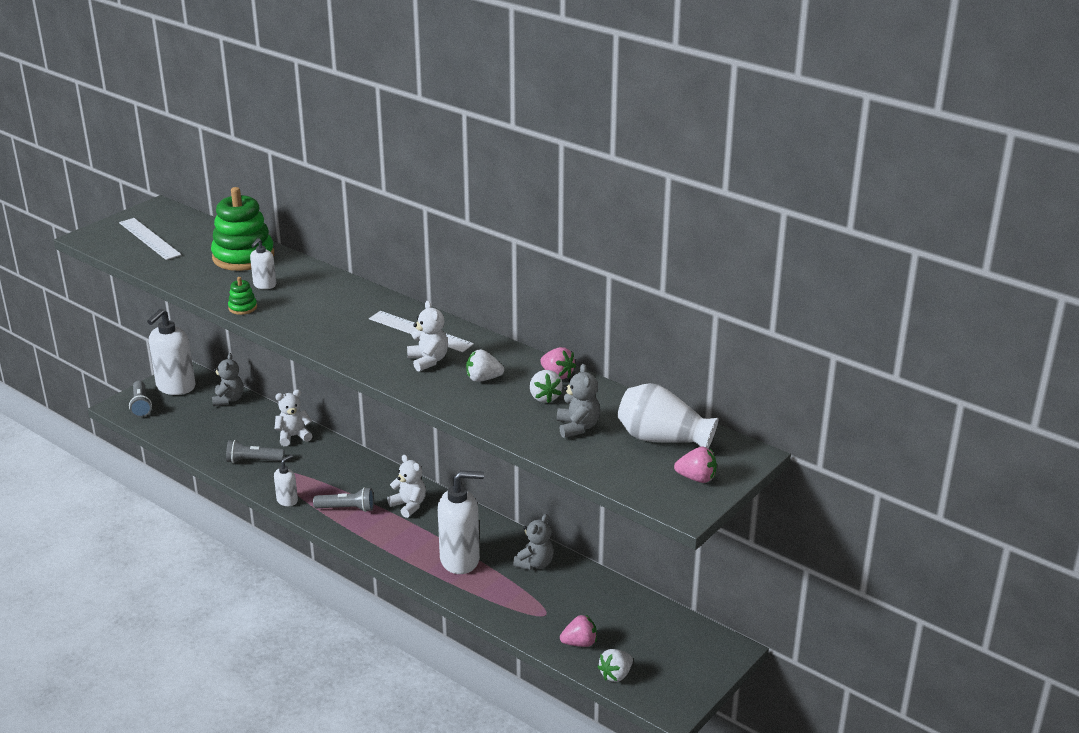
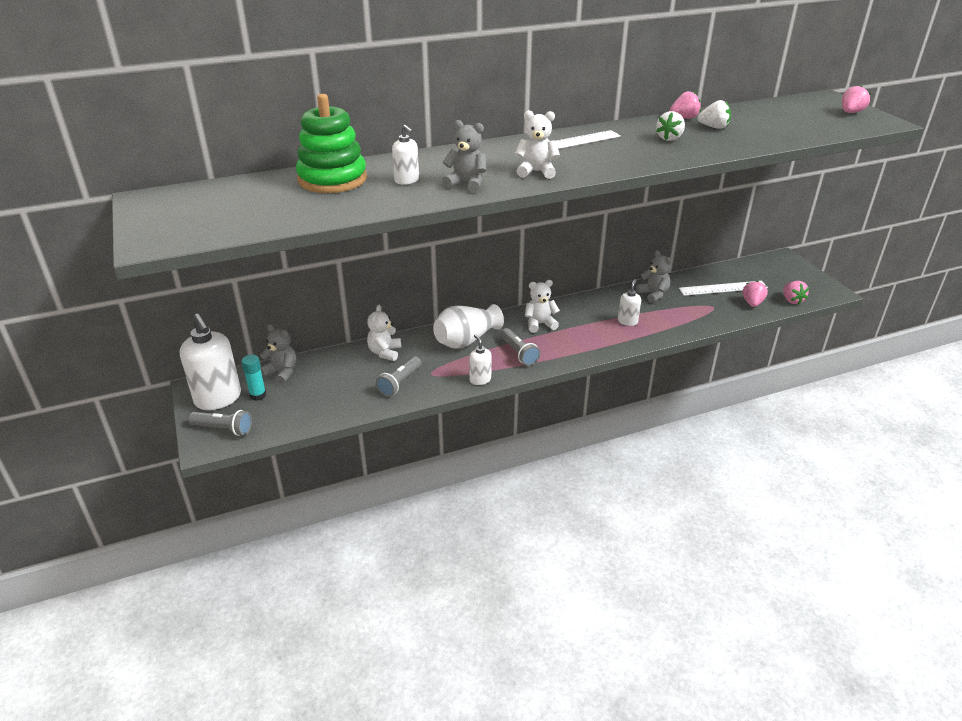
camera: 60 degrees left, 5 degrees up
(149, 238) = (214, 213): white ruler -> white ruler (723, 288)
(191, 402) = (258, 395): none -> turquoise glue stick
(242, 307) = (440, 196): green stacking toy -> none
(347, 508) = (518, 353): grey flashlight -> grey flashlight turned 120 degrees clockwise
(428, 361) = (623, 149): white teddy bear -> white teddy bear (536, 172)
(460, 560) = (627, 321): white soap dispenser -> white soap dispenser, size x0.50
(577, 427) = (764, 127): grey teddy bear -> grey teddy bear (466, 184)
(615, 675) = (792, 300): white strawberry -> pink strawberry
(662, 439) = (795, 110): white vase -> white vase (466, 340)

